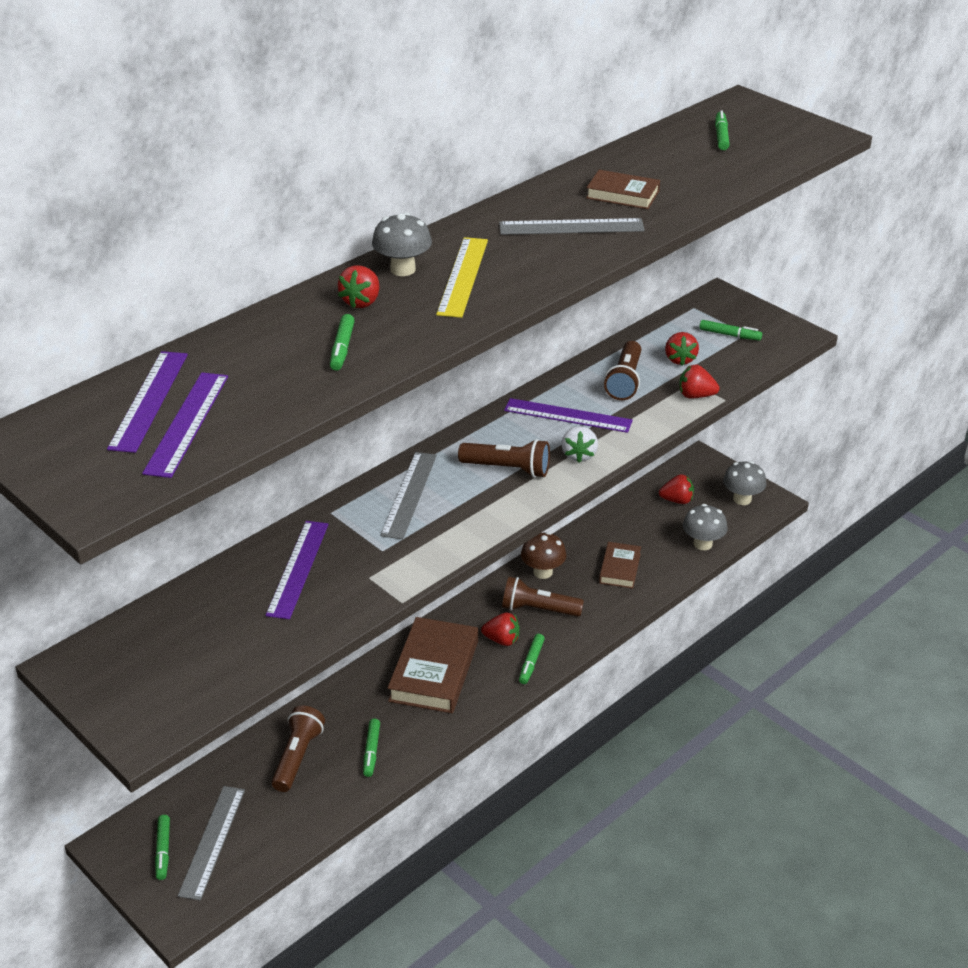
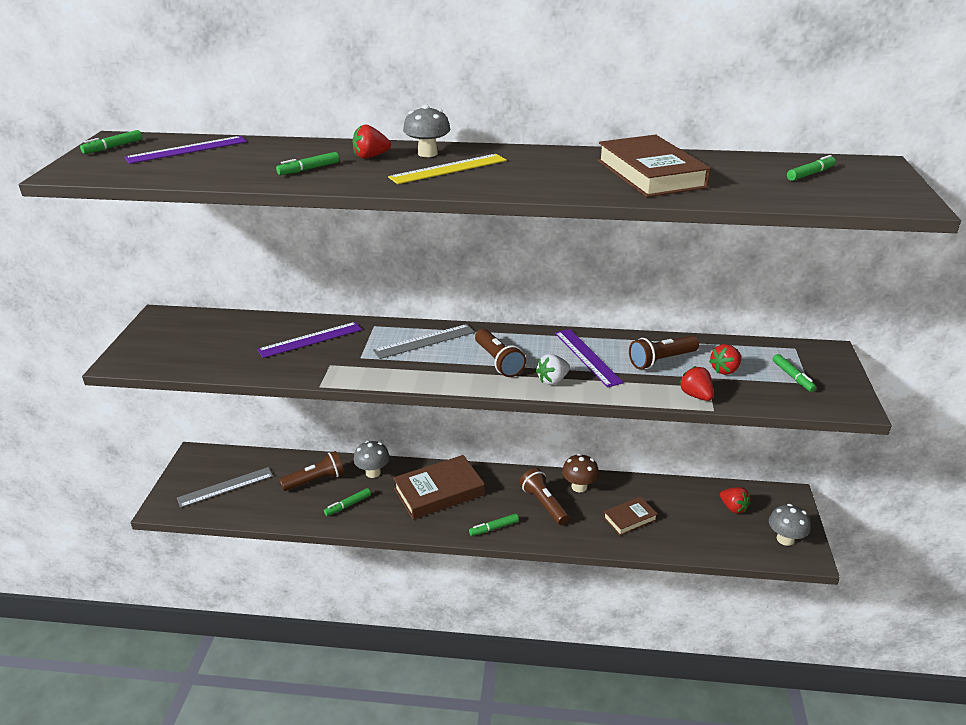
camera: 50 degrees right, 5 degrees down
(163, 851) = (205, 474): green marker -> green marker (113, 147)
(187, 423) = (173, 164): purple ruler -> none
(502, 640) = (498, 504): red strawberry -> none
(571, 227) = (573, 174): grey ruler -> none
(622, 194) = (650, 174): brown book -> brown book, size x1.79
(702, 544) = (710, 545): grey mushroom -> grey mushroom (373, 472)

